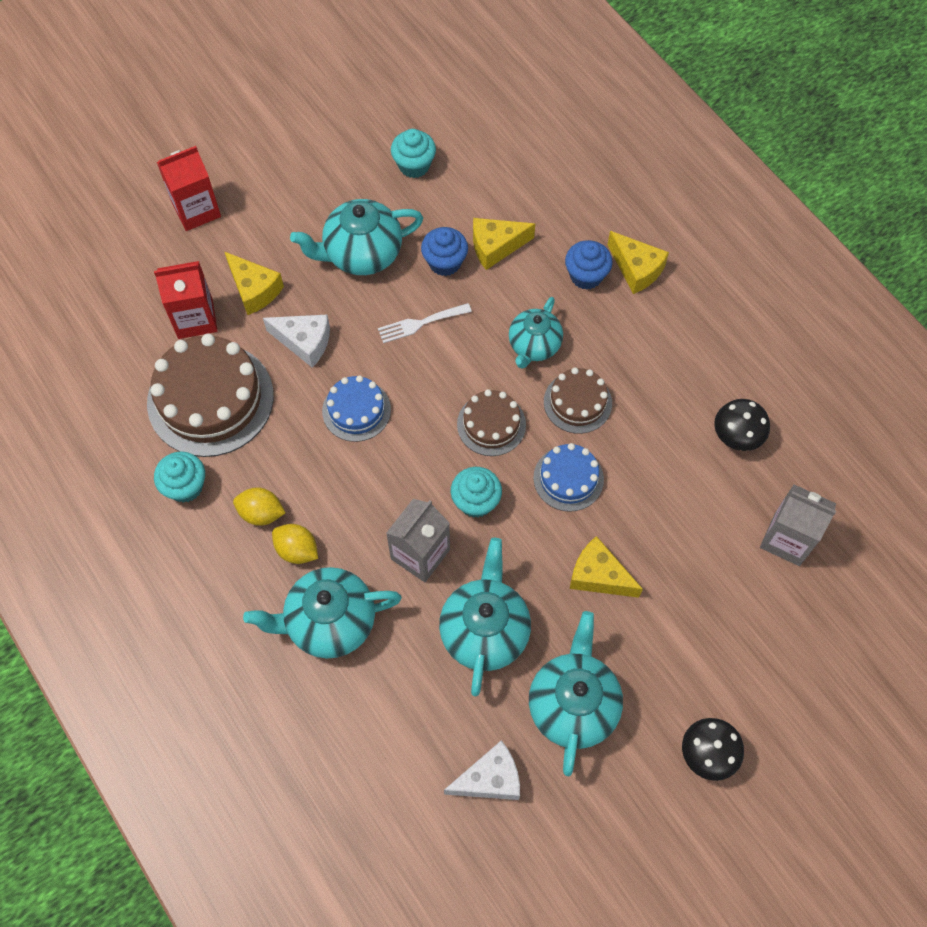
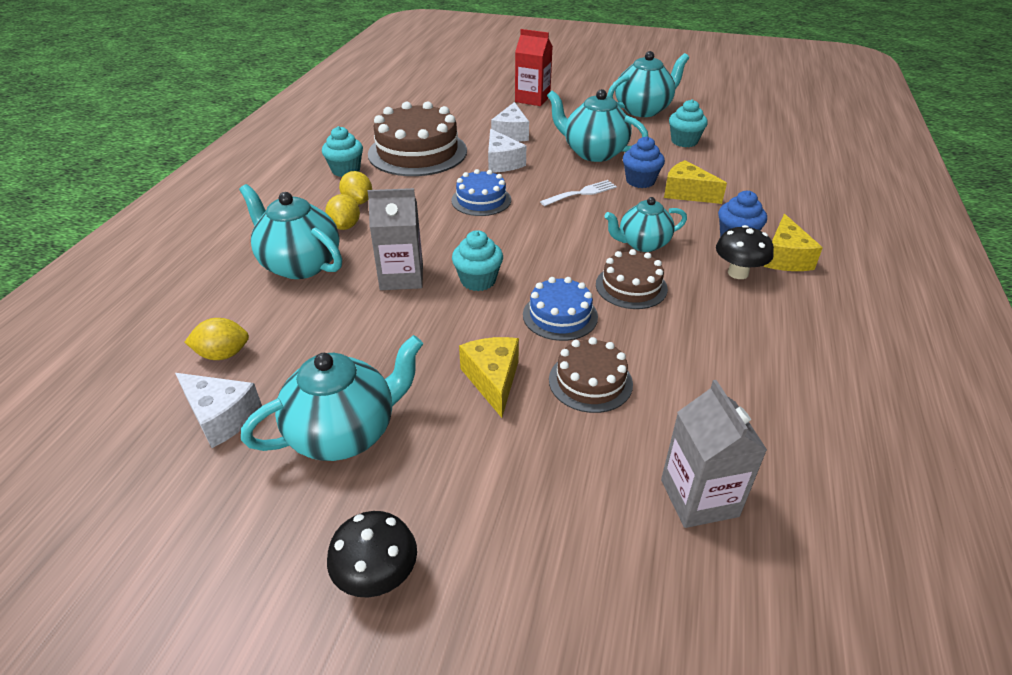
camera: 50 degrees right, 25 degrees down
(195, 319) = (464, 126): red carton -> none
(254, 290) = (511, 133): yellow cheese -> white cheese
(412, 744) = (223, 354): none -> yellow lemon
(420, 323) = (581, 193): white fork -> white fork turned 120 degrees clockwise
(484, 630) = (368, 341): turquoise teapot -> turquoise teapot (643, 110)
(491, 424) = (551, 256): brown cake -> brown cake (590, 381)
(736, 437) = (744, 395): black mushroom -> black mushroom (738, 273)

